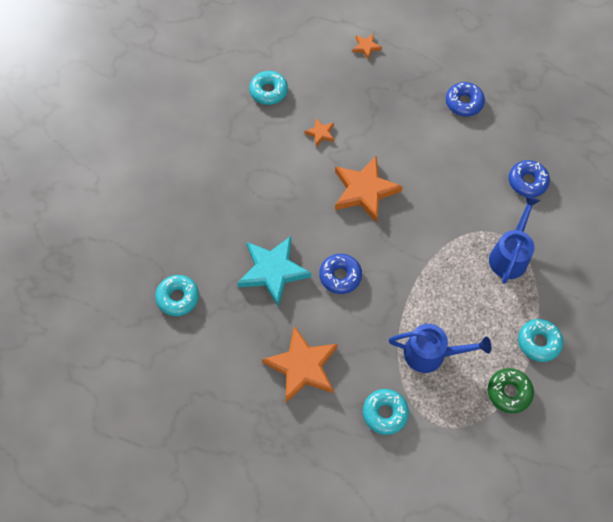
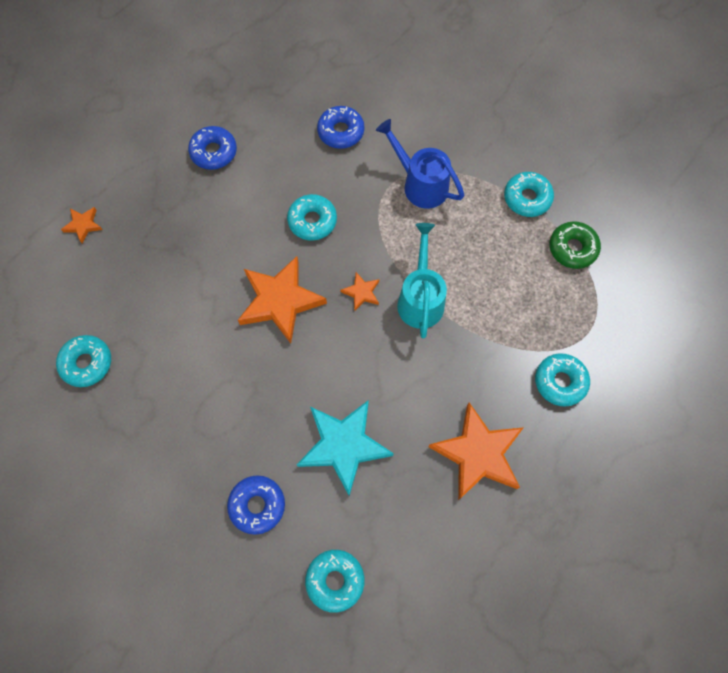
camera: 70 degrees left, 5 degrees up
(320, 133) = (179, 322): orange star -> orange star (361, 292)
(340, 276) = (379, 369): blue donut -> blue donut (257, 505)
(410, 287) = (420, 298): none -> turquoise watering can
(431, 354) = (507, 307): blue watering can -> none
(439, 189) = (312, 221): none -> turquoise donut

